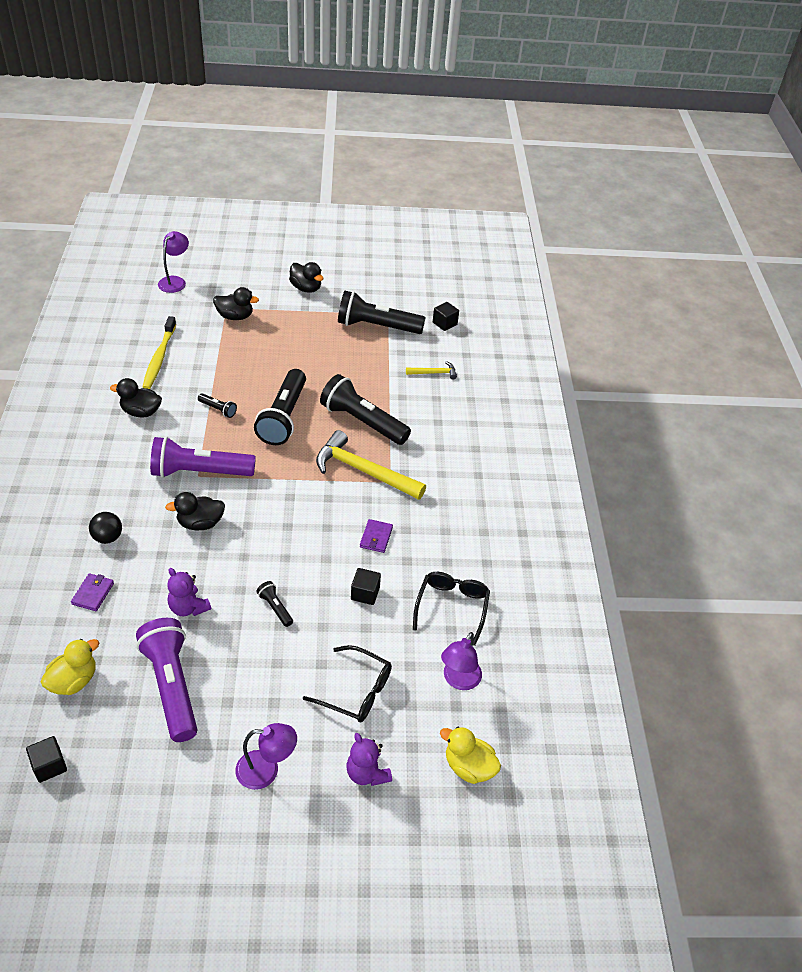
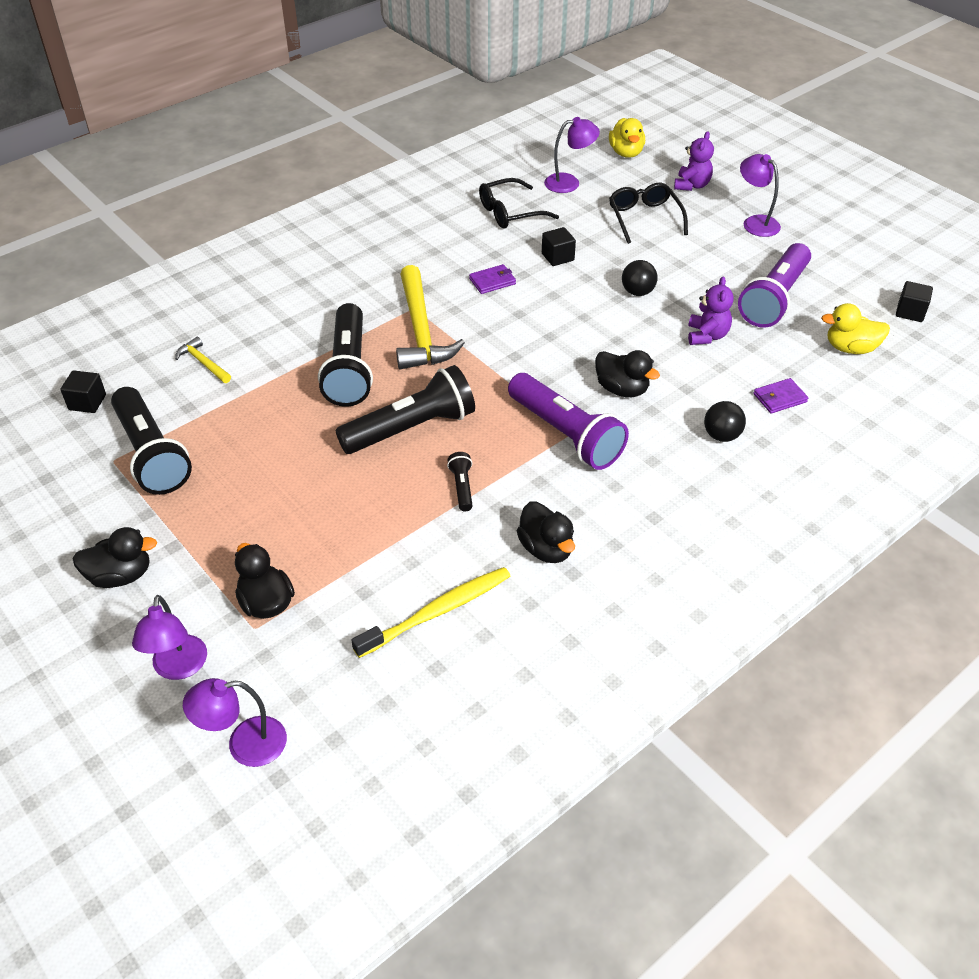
camera: 125 degrees left, 0 degrees up
(234, 282) = (178, 668): none -> purple lamp
(275, 607) = (637, 292): black flashlight -> black ball
(306, 288) = (121, 575): black duck -> black duck turned 75 degrees clockwise

